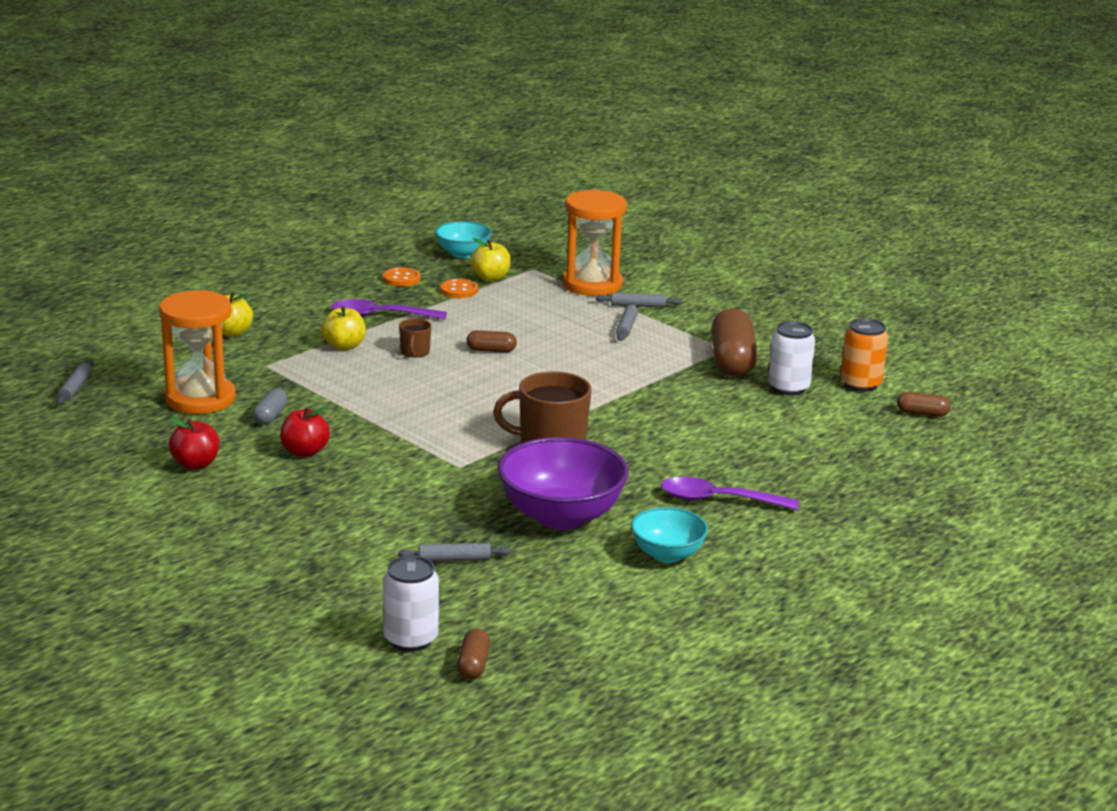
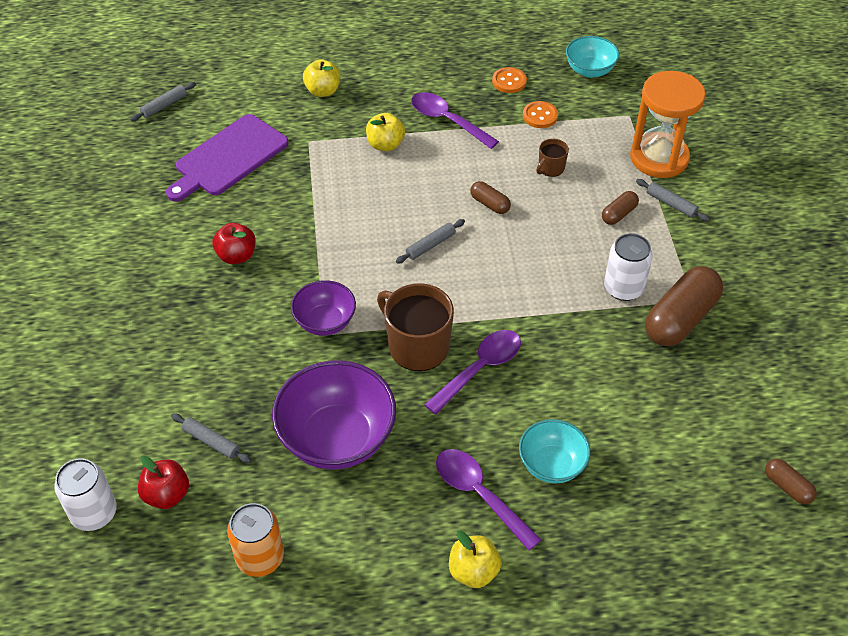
camera: 40 degrees right, 25 degrees up
(195, 464) = (155, 230): red apple -> red apple (167, 495)
(200, 399) = (228, 158): orange hourglass -> purple cutting board
(270, 416) = (254, 202): grey capsule -> none
(415, 352) = (429, 177): brown mug -> brown mug (551, 168)
(449, 460) = (325, 322): none -> purple bowl
(473, 665) = (103, 572): brown capsule -> brown capsule (619, 214)
(490, 278) = (581, 111): yellow apple -> yellow apple (473, 571)
(620, 438) = (480, 369): none -> purple spoon
(626, 327) = (632, 228): grey rolling pin -> grey rolling pin (430, 245)
(667, 554) = (368, 537): turquoise bowl -> turquoise bowl (552, 465)
(788, 387) = (695, 381): white can -> white can (623, 288)
(860, 384) = (769, 413): orange can -> orange can (260, 557)

